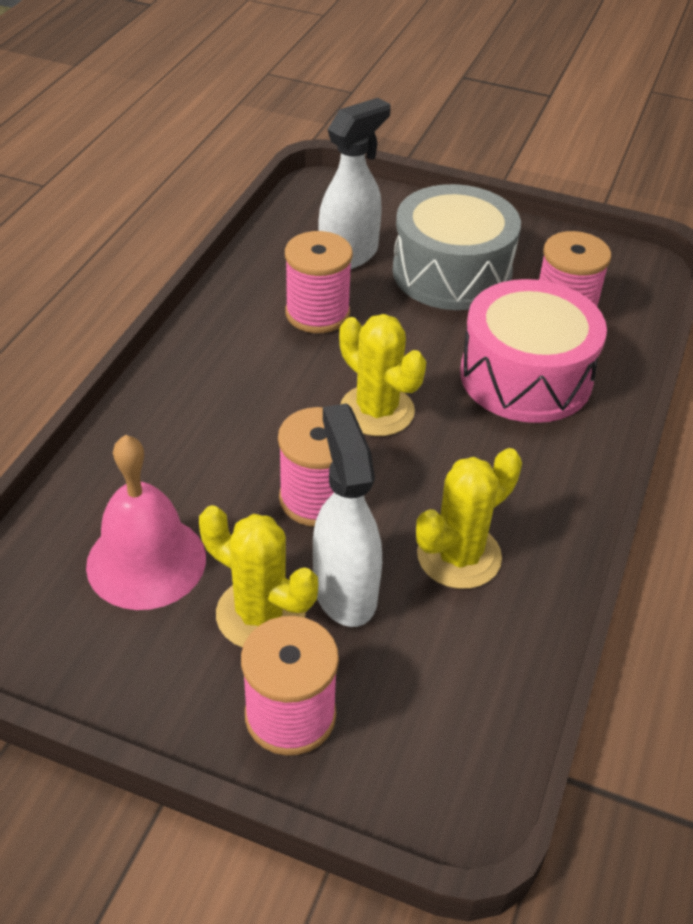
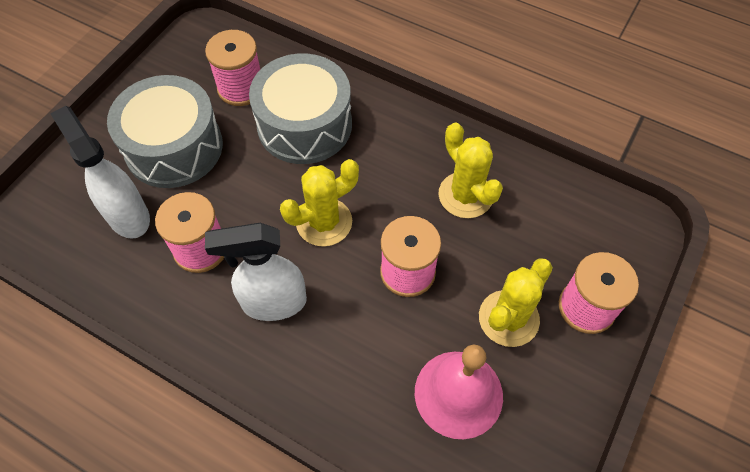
camera: 80 degrees left, 15 degrees up
(344, 590) = (490, 265): white spray bottle -> white spray bottle (273, 302)
(526, 376) = (304, 125): pink drum -> grey drum

